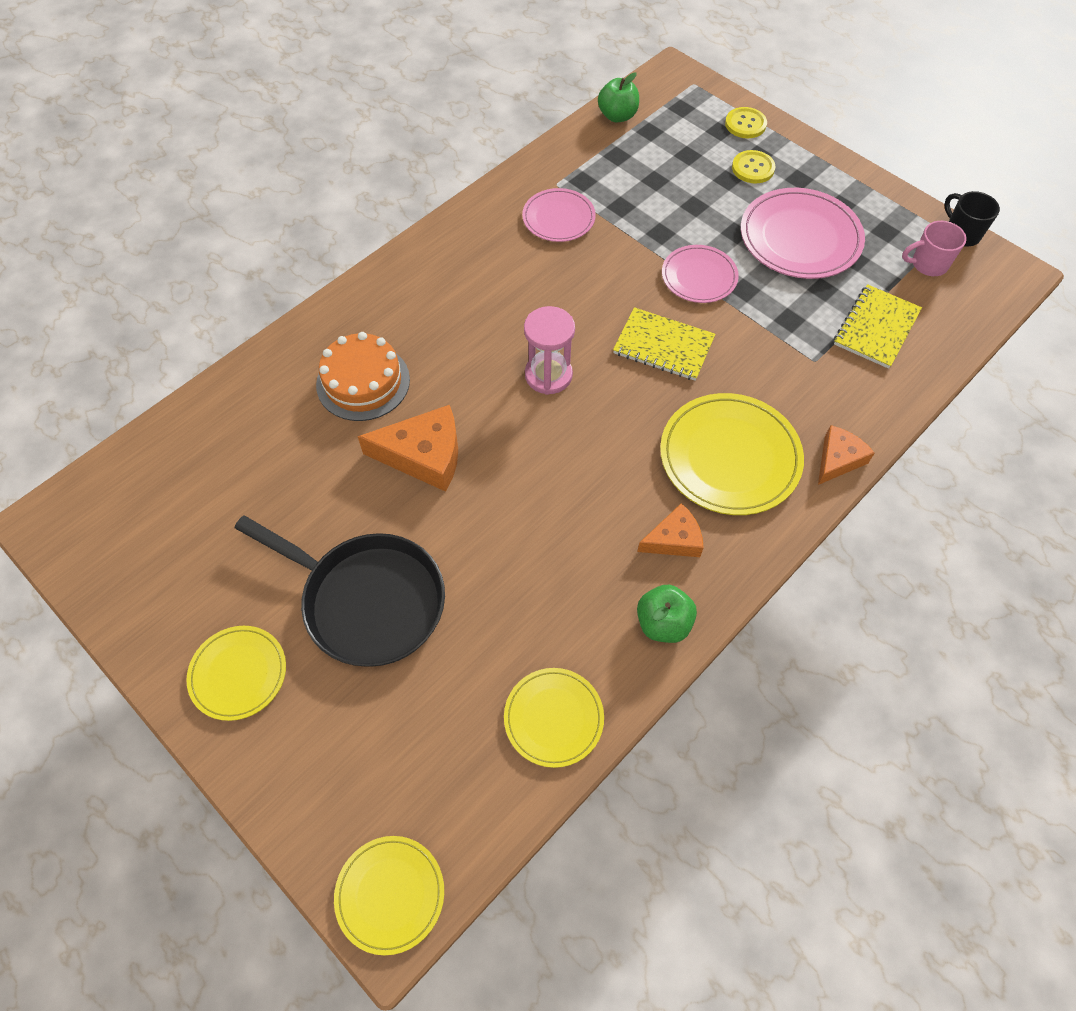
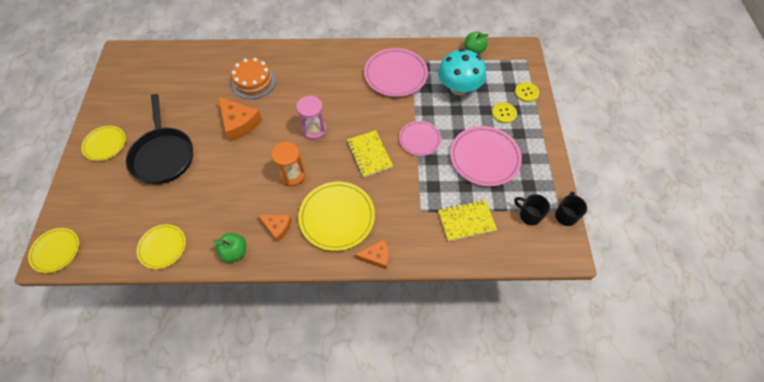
camera: 45 degrees right, 0 degrees up
(558, 218) = (395, 74): pink plate -> pink plate, size x1.65
(601, 458) = (292, 175): none -> orange hourglass
(660, 176) = (458, 88): none -> turquoise mushroom
(928, 264) = (529, 215): pink mug -> black mug

